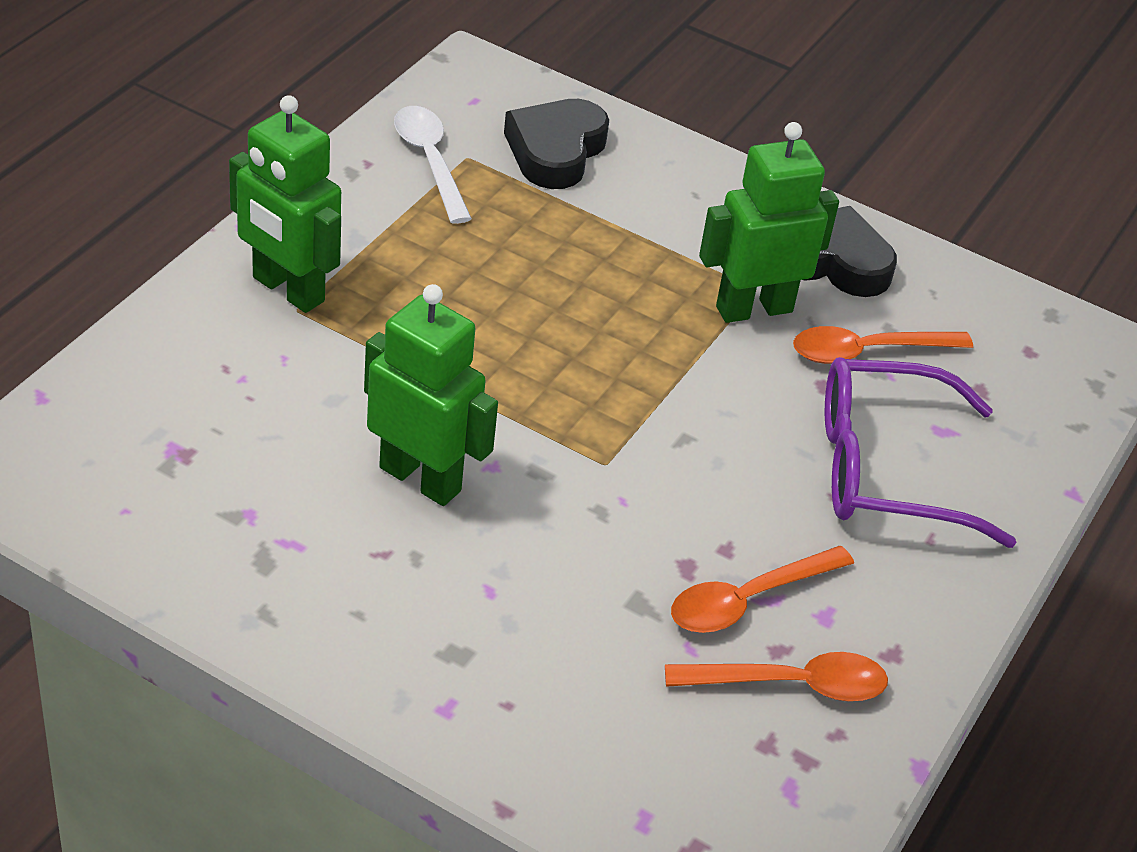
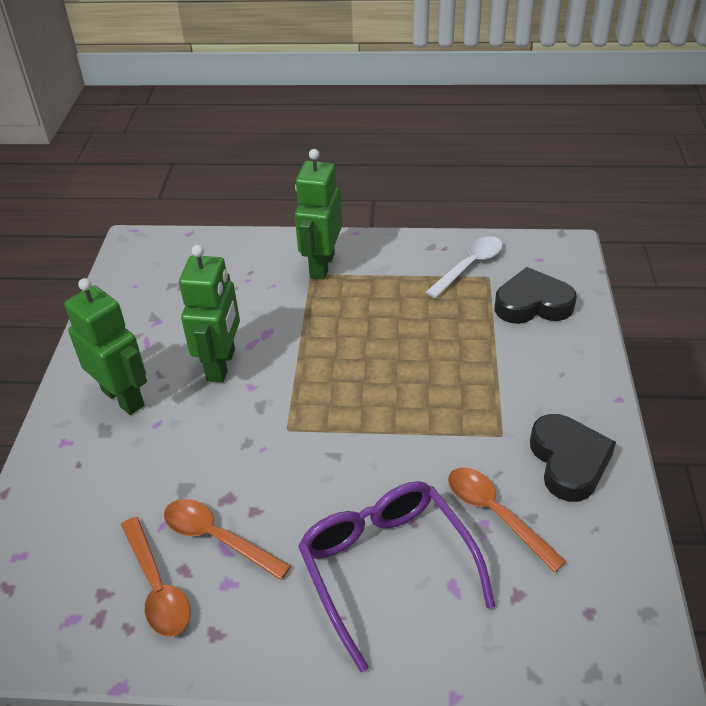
camera: 70 degrees right, 0 degrees up
(753, 309) = (481, 441): green robot -> green robot (123, 398)

